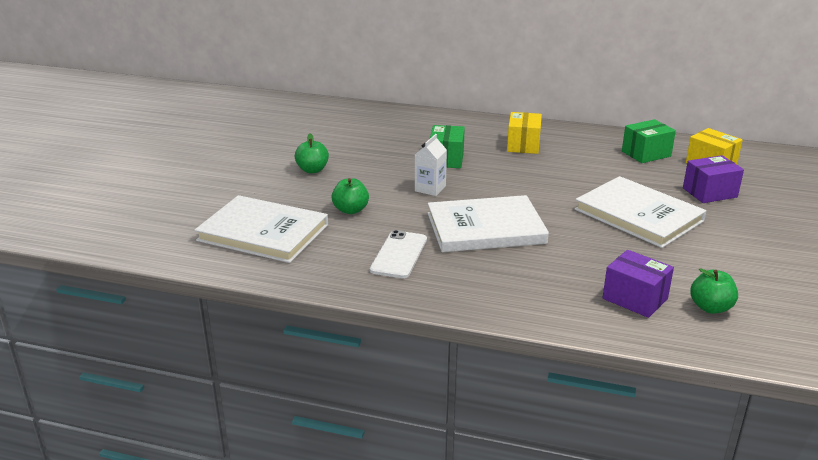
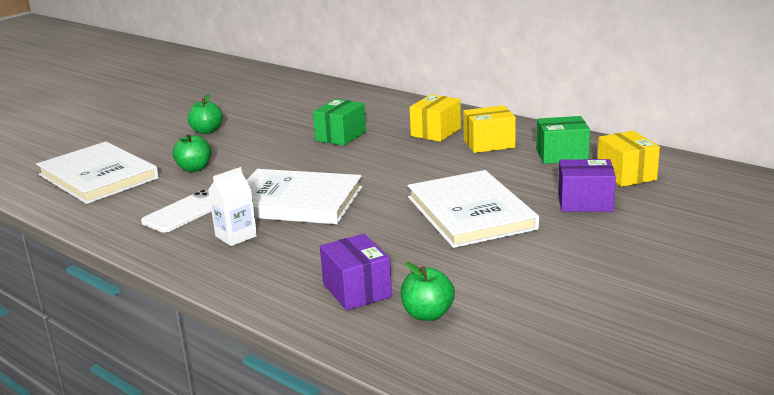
camera: 25 degrees right, 5 degrees down
(430, 189) = (290, 160): white carton -> white carton (236, 236)
(579, 151) = (489, 144): none -> yellow box

